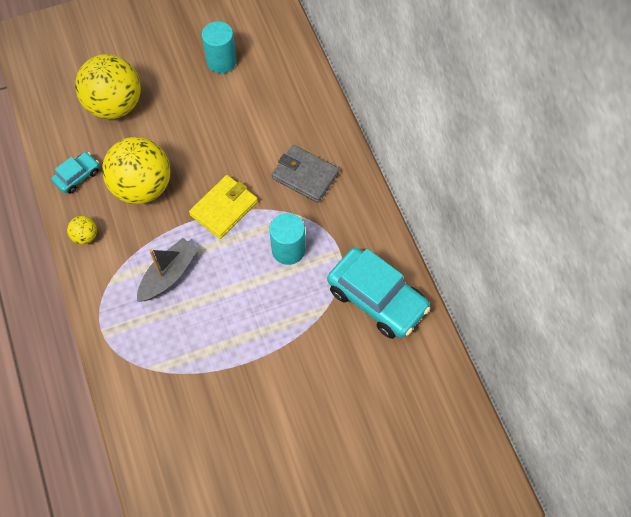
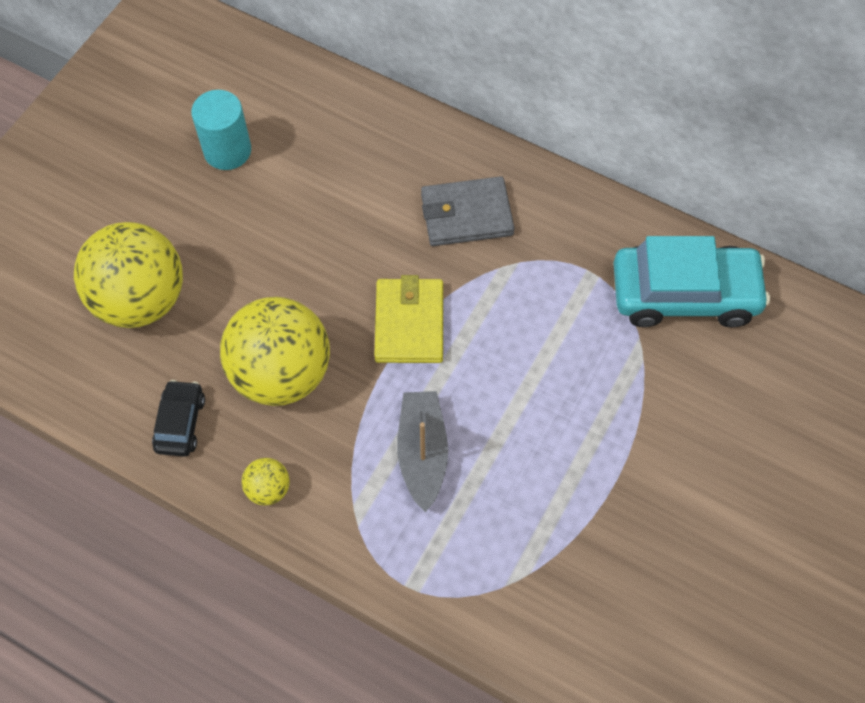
camera: 40 degrees left, 0 degrees up
(77, 176) = (180, 423): turquoise car -> black car
(288, 250) = (533, 314): turquoise cylinder -> none

